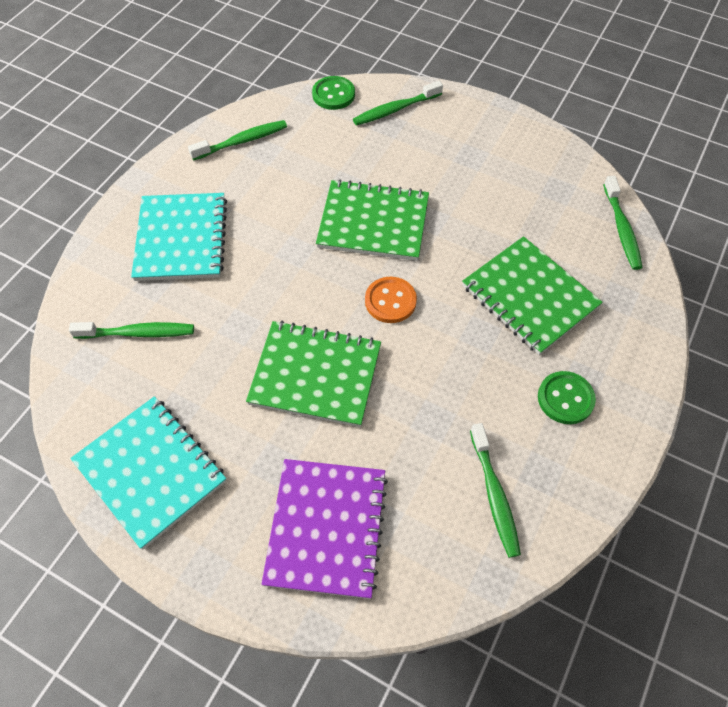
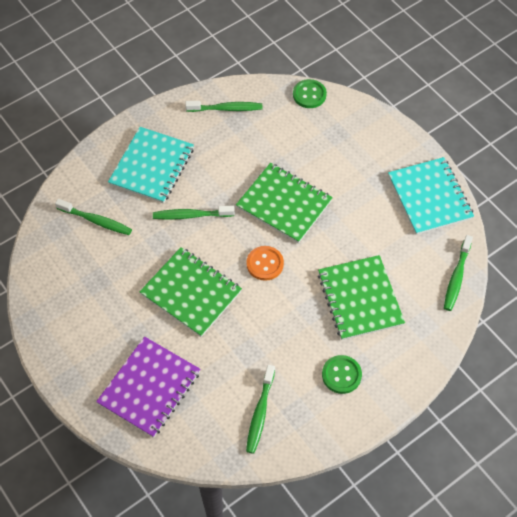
camera: 25 degrees right, 0 degrees up
(150, 471) = (65, 311): turquoise notebook -> turquoise notebook (429, 197)
(395, 109) = (347, 123): green toothbrush -> green toothbrush (191, 215)

